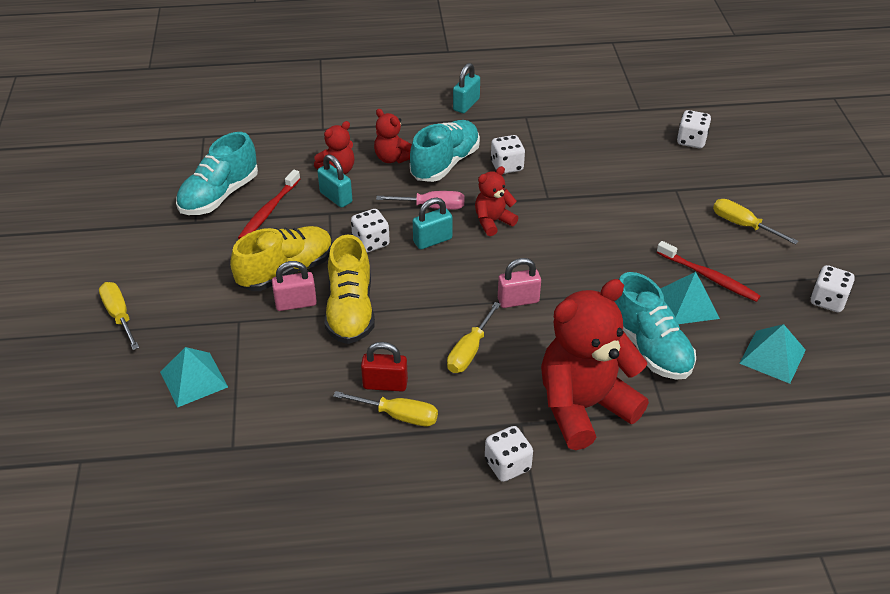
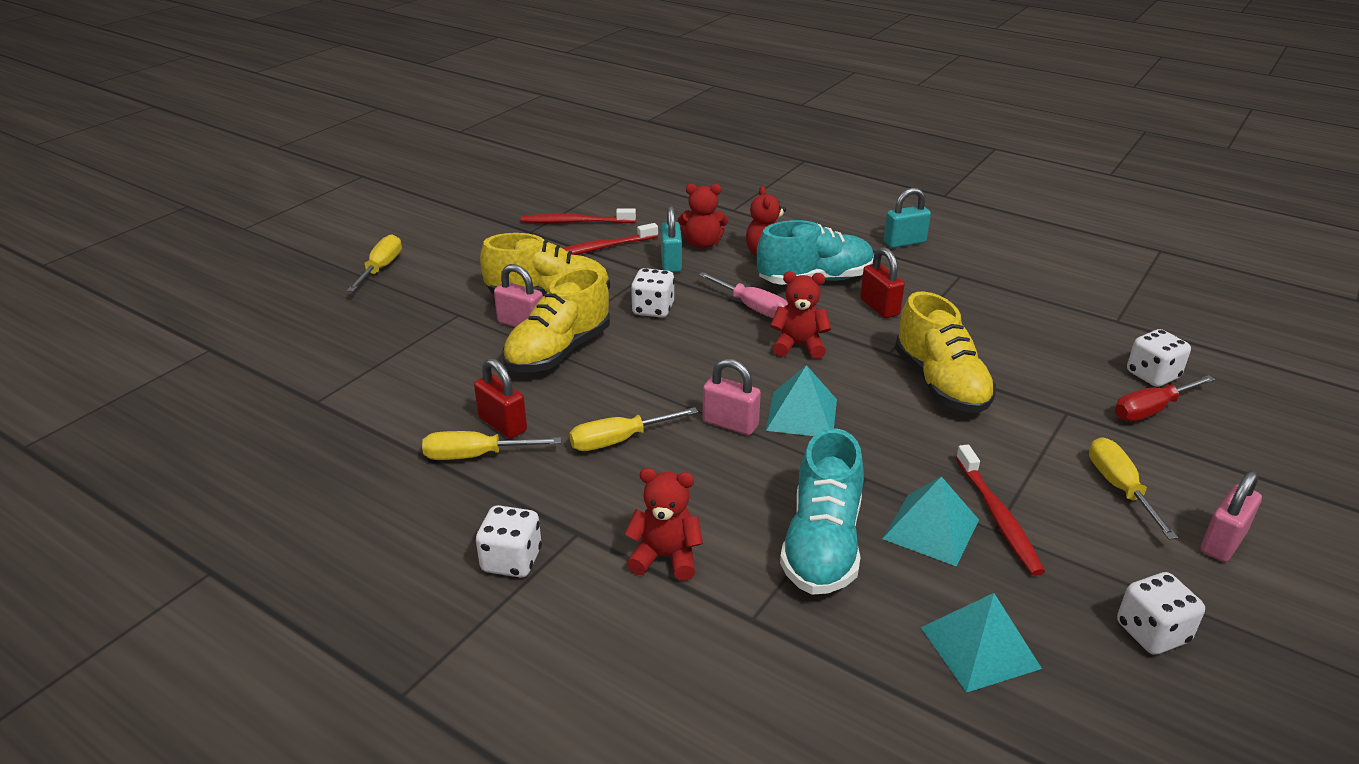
camera: 40 degrees right, 10 degrees down
(193, 379) = (364, 337): turquoise pyramid -> turquoise pyramid (801, 414)
(219, 195) = (575, 222): turquoise shoe -> red toothbrush
(398, 415) = (476, 456): yellow screwdriver -> yellow screwdriver turned 120 degrees clockwise
(432, 240) = (714, 334): turquoise padlock -> none
(507, 166) = (879, 307): white dice -> red padlock
(584, 407) = (665, 557): red teddy bear -> red teddy bear, size x0.48
(598, 206) = (940, 384): none -> yellow shoe
(711, 165) = (1152, 410): none -> red screwdriver
(810, 231) = (1222, 542): none -> pink padlock

